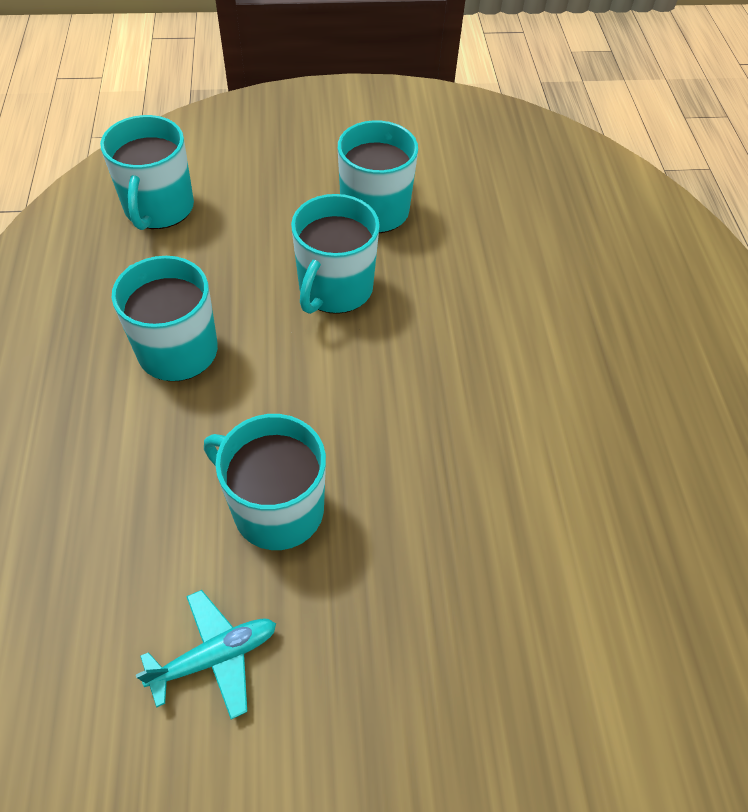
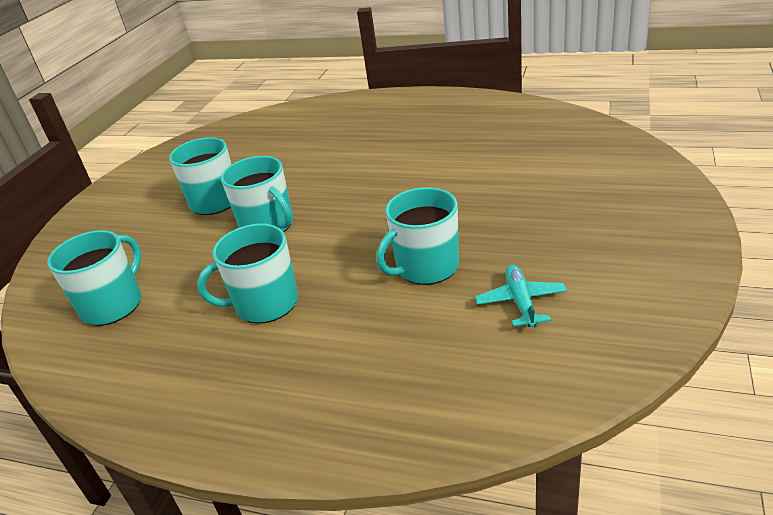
camera: 60 degrees left, 20 degrees down
(158, 208) = (113, 304): turquoise mug -> turquoise mug turned 90 degrees counterclockwise

